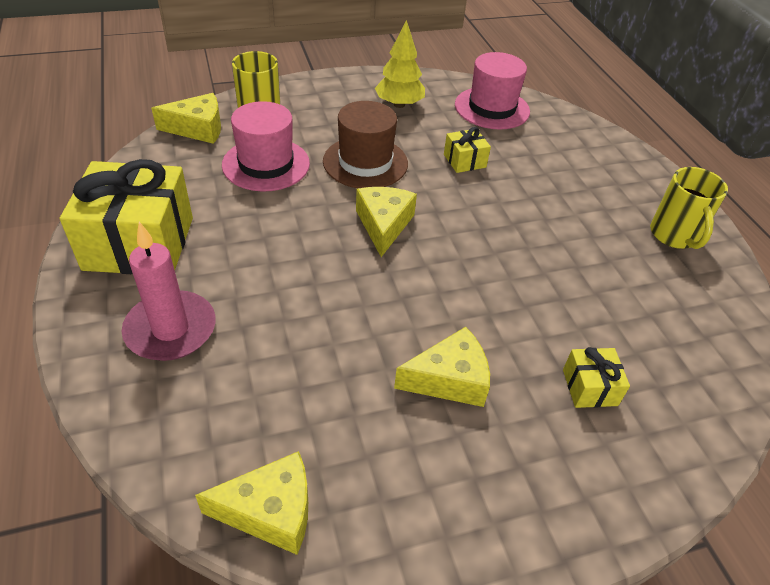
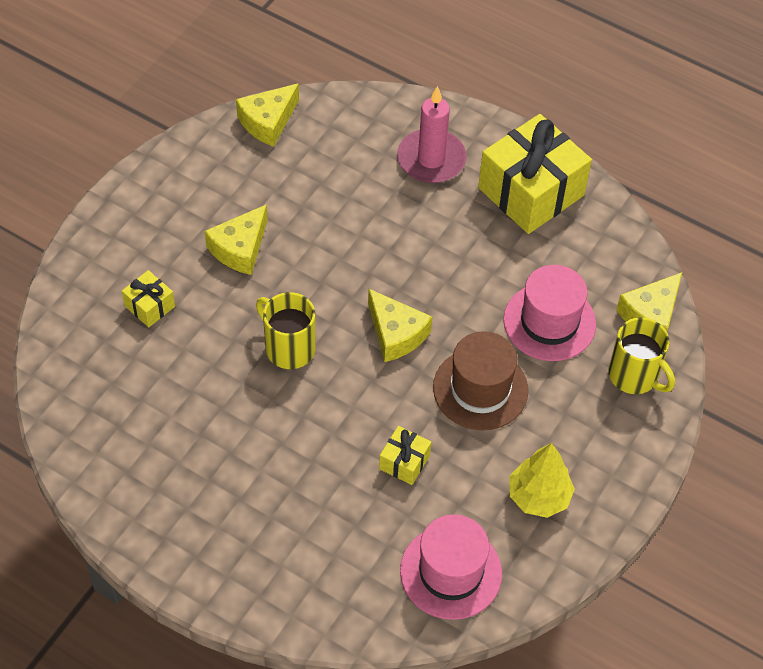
camera: 140 degrees right, 10 degrees up
(674, 235) = (161, 510): yellow mug -> yellow mug (288, 348)

